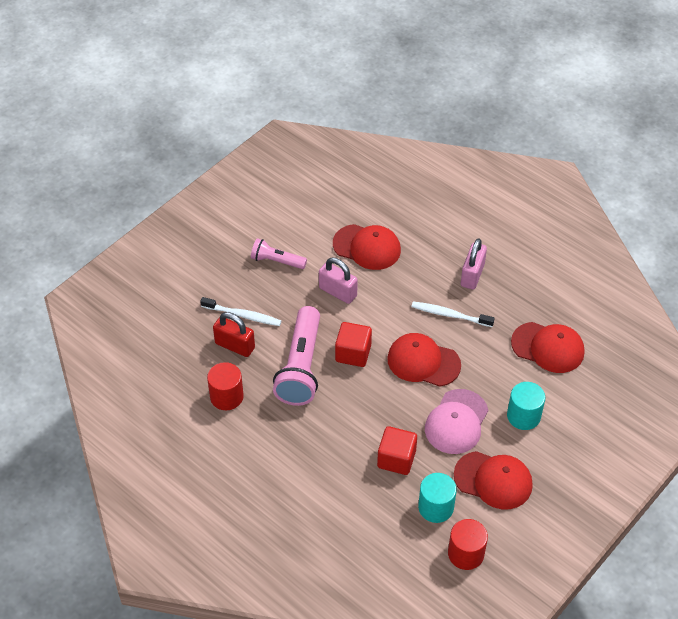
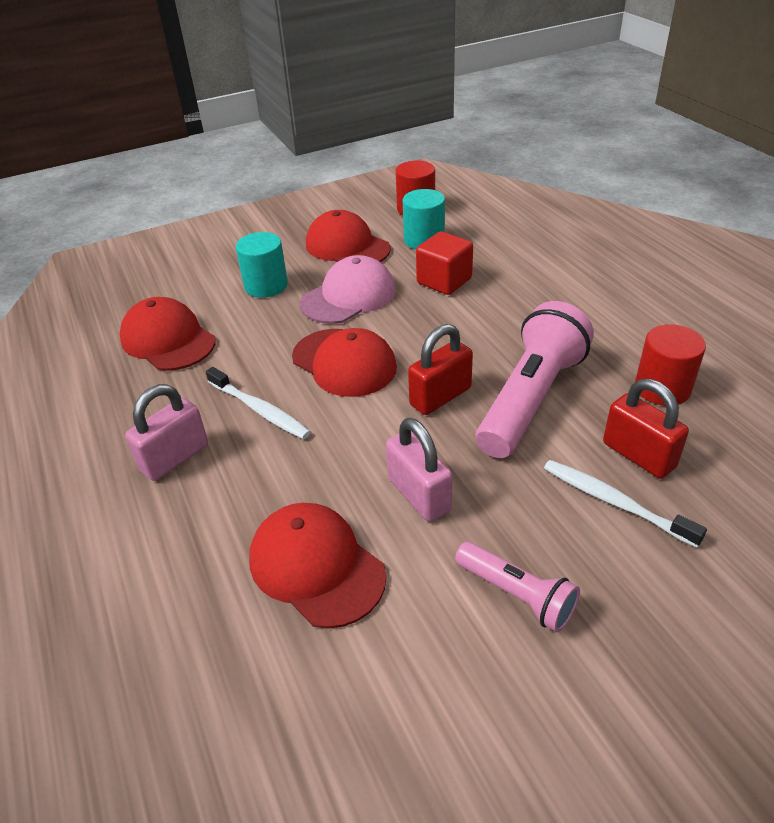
camera: 155 degrees left, 10 degrees down
(353, 353) = (440, 396): red cube -> red padlock

